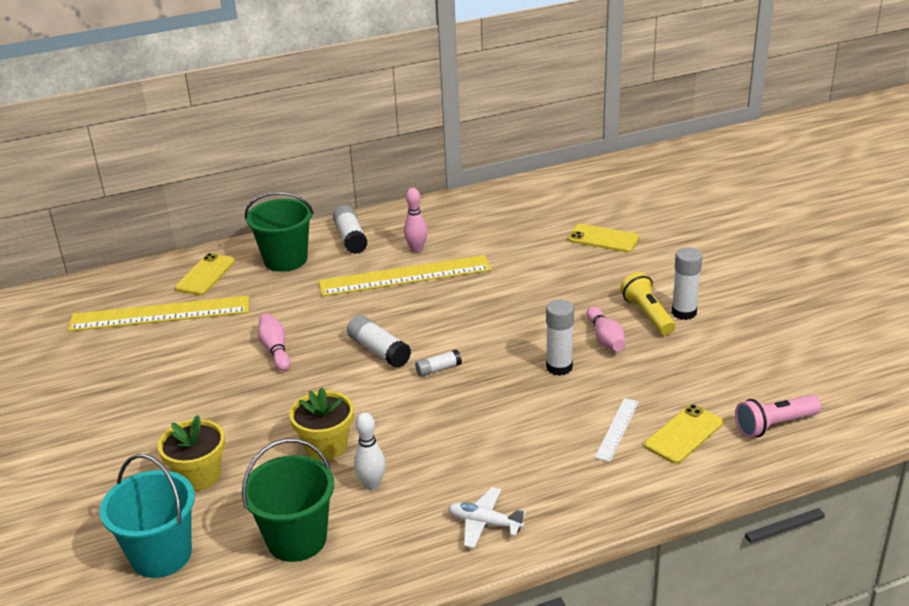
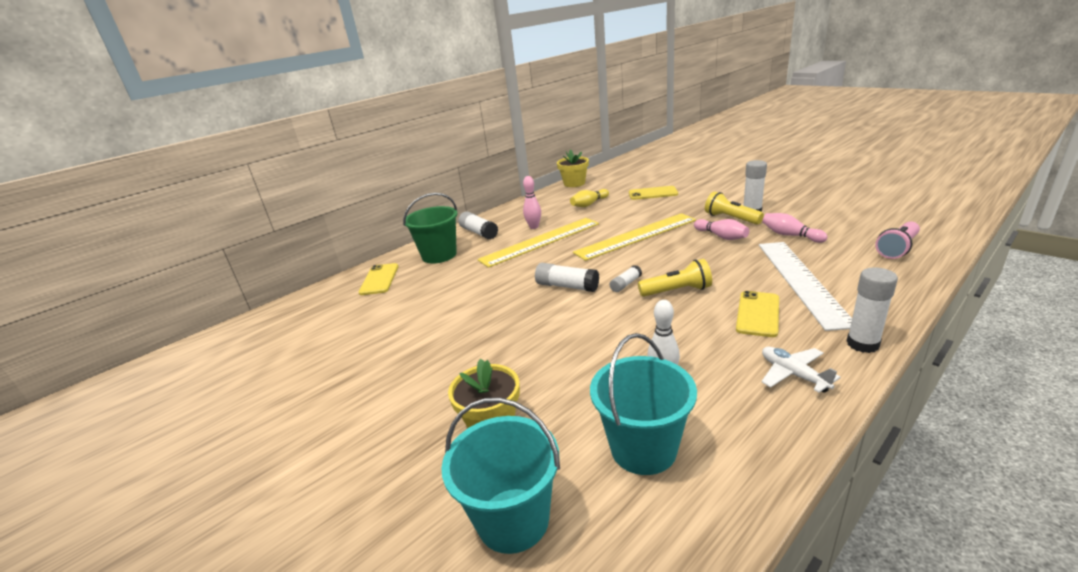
camera: 20 degrees left, 5 degrees down
(160, 314) = (357, 313): yellow ruler -> yellow ruler (636, 236)
(275, 350) = (480, 309): pink bowling pin -> pink bowling pin (790, 235)
(297, 539) = (643, 448): green bucket -> turquoise bucket
(326, 446) = (591, 361): yellow flower pot -> yellow flower pot (574, 183)
(480, 396) = (677, 291): none -> yellow flashlight
(484, 523) = (793, 374): white plane -> white plane turned 60 degrees clockwise
(511, 232) = (589, 204): none -> yellow bowling pin
(559, 367) = (711, 259): white glue stick -> white glue stick (862, 344)
(617, 429) = (801, 281): white ruler -> white ruler, size x2.15
(684, 434) = (850, 270): yellow phone -> yellow phone (758, 314)

